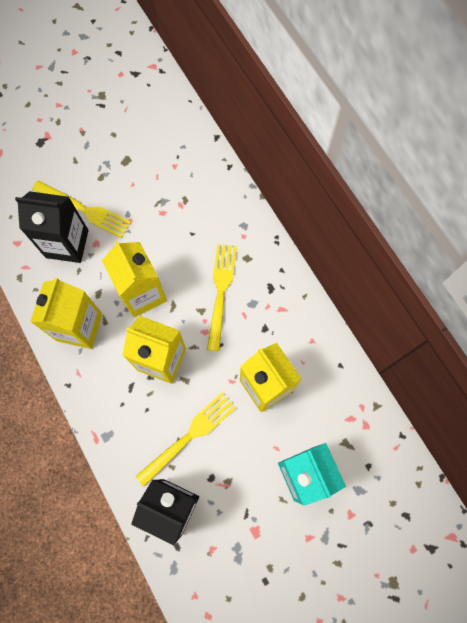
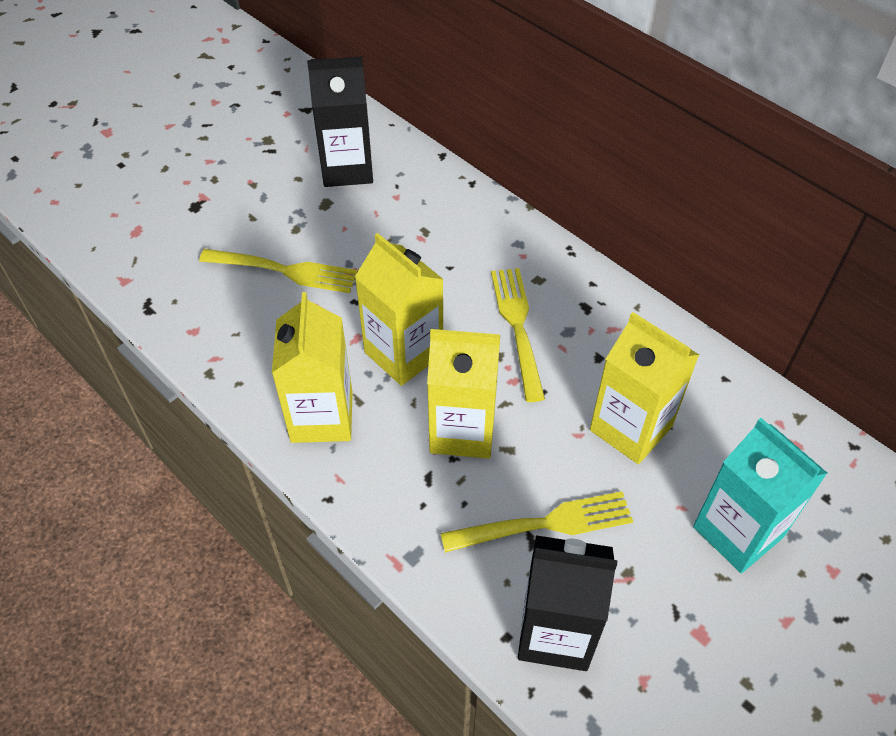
camera: 15 degrees left, 20 degrees down
(67, 244) = (270, 316): black carton -> black carton (347, 168)
(189, 437) = (543, 524): yellow fork -> yellow fork turned 45 degrees clockwise

